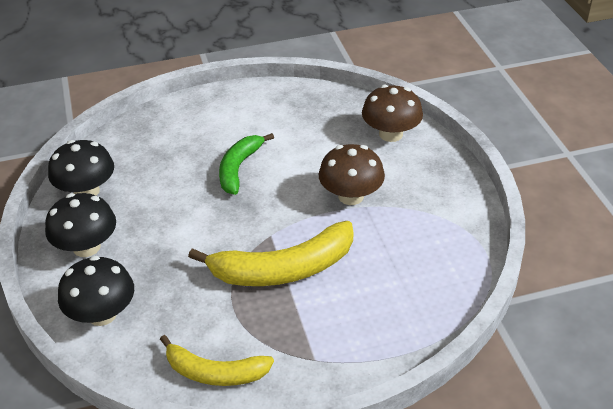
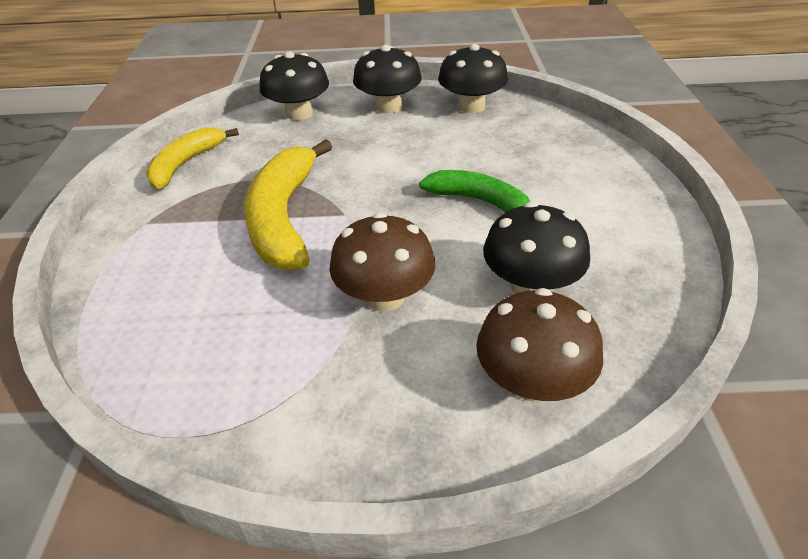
camera: 105 degrees right, 0 degrees up
(320, 139) = (530, 286): none -> black mushroom

